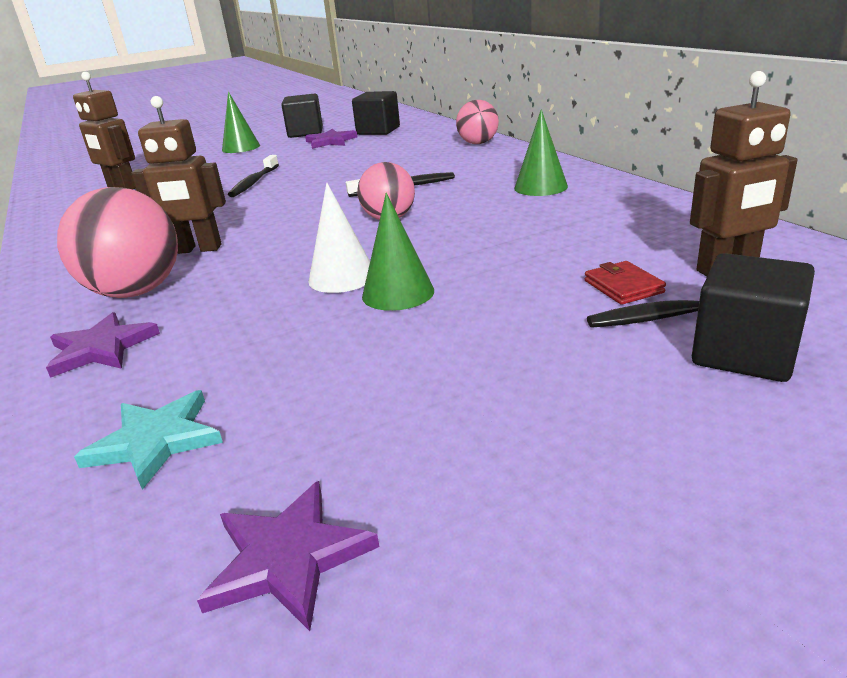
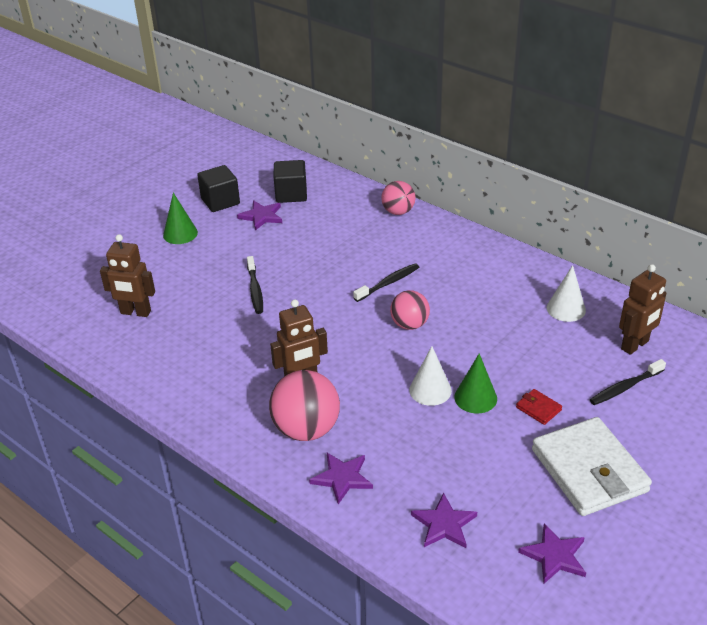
camera: 25 degrees left, 10 degrees up
(155, 441) = (444, 524): turquoise star -> purple star
(504, 419) = (589, 470): none -> white wallet
(540, 187) = (486, 272): green cone -> none
(623, 287) = (591, 369): red wallet -> red wallet (538, 408)
(630, 223) = (566, 309): none -> white cone
(744, 353) = (666, 407): black cube -> none

